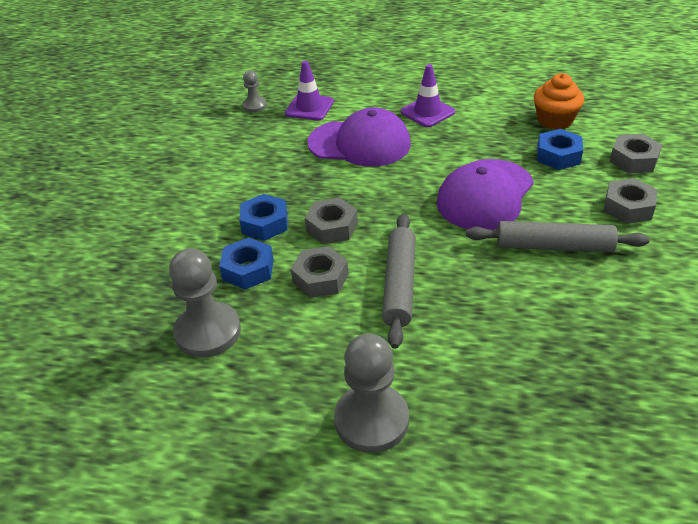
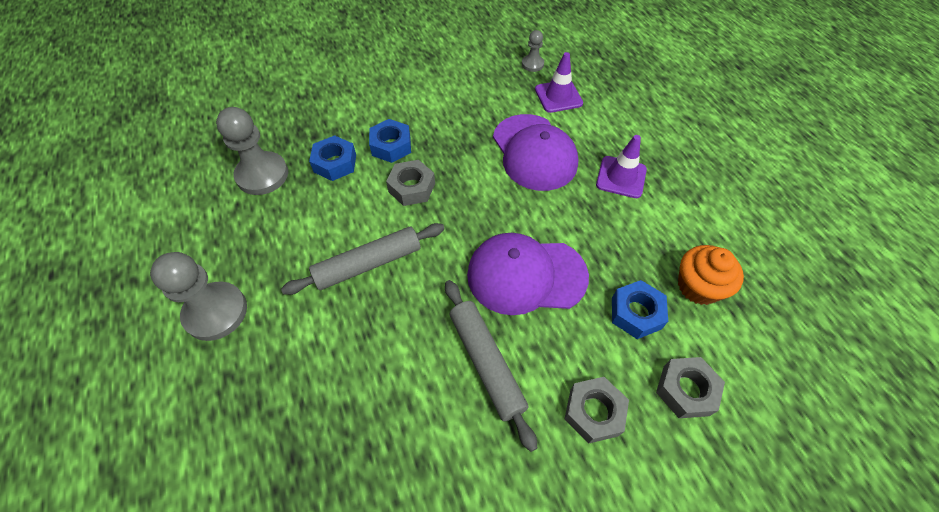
camera: 55 degrees right, 15 degrees up
(320, 278) = (348, 210): grey nut -> none

